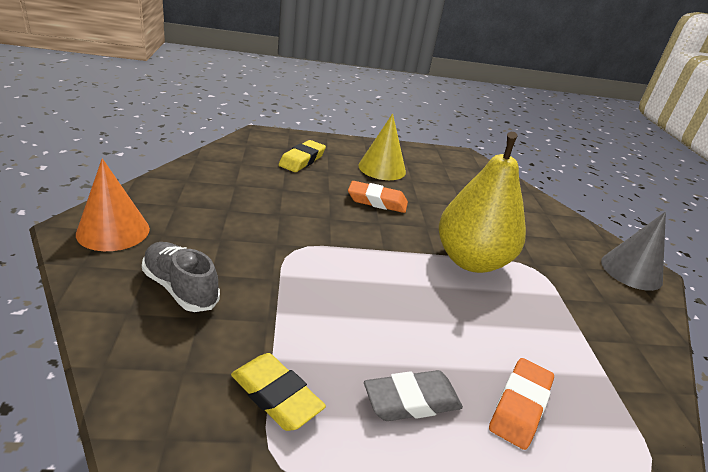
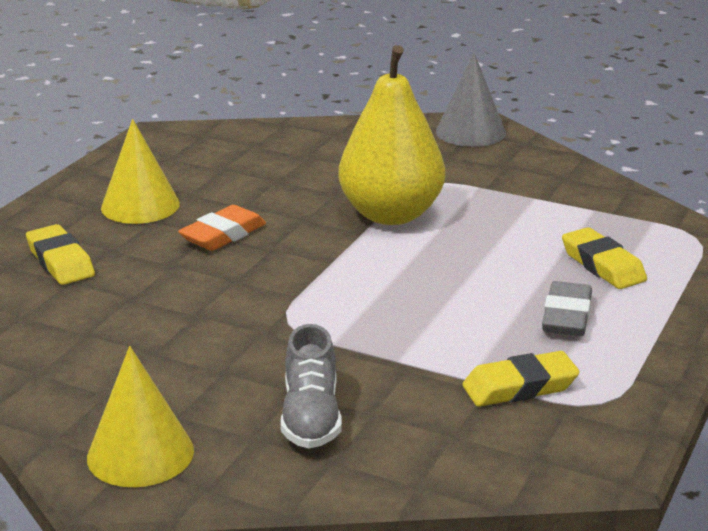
camera: 55 degrees left, 5 degrees down
(113, 231) = (140, 454): orange cone -> yellow cone
(180, 288) = (311, 417): grey shoe -> grey shoe turned 75 degrees counterclockwise
(520, 406) = (602, 265): orange eraser -> yellow eraser

